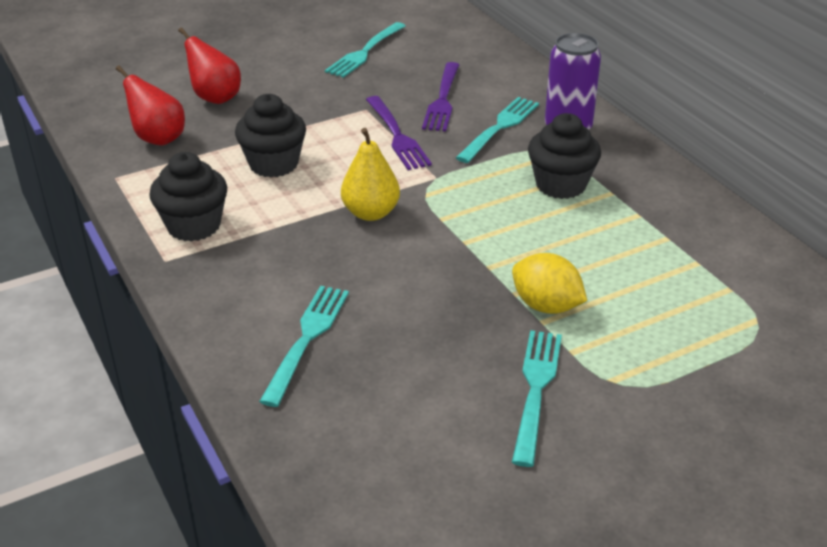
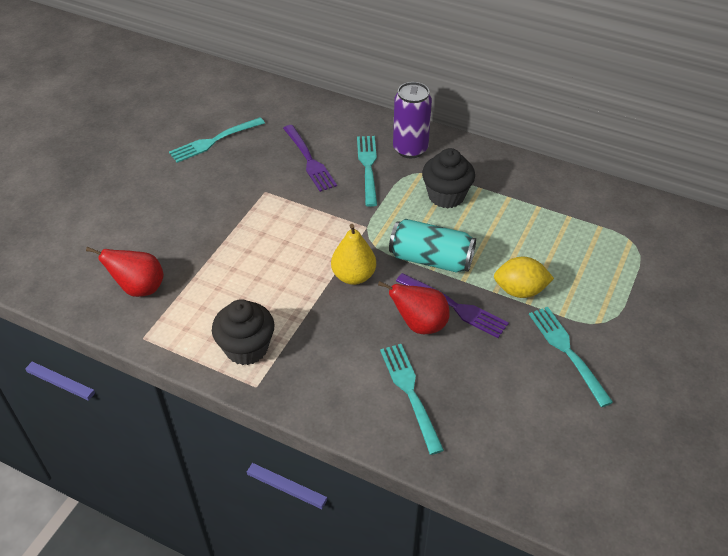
camera: 35 degrees left, 10 degrees up
(215, 98) = (144, 231): red pear -> red pear (419, 324)
(273, 164) = (249, 269): black cupcake -> none
(365, 52) = (214, 141): turquoise fork -> turquoise fork turned 60 degrees clockwise
(397, 135) = (308, 204): purple fork -> purple fork (454, 306)
(473, 233) = (431, 259): none -> turquoise can

